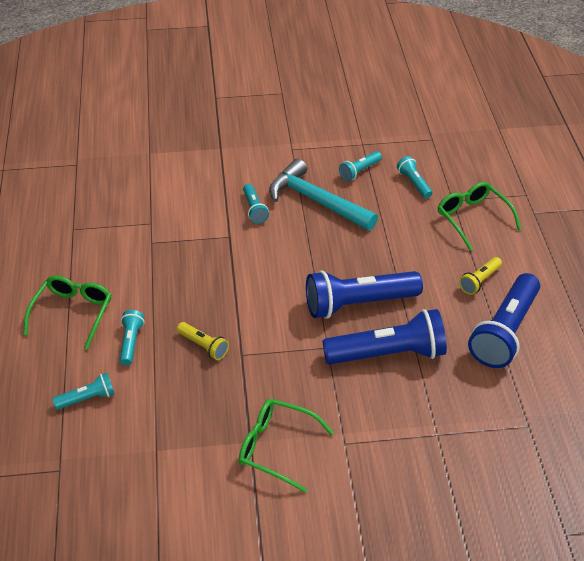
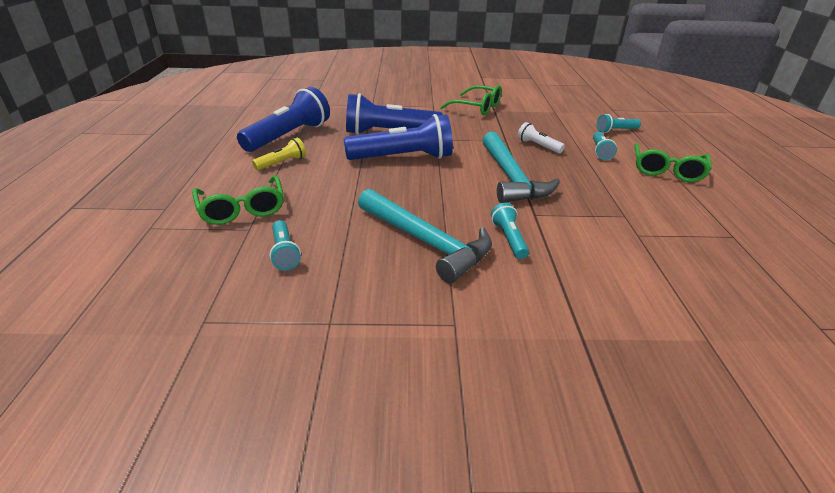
camera: 175 degrees left, 10 degrees down
(203, 346) = (538, 146): yellow flashlight -> white flashlight
(244, 283) = (511, 178): none -> turquoise hammer
(359, 171) = (354, 276): turquoise flashlight -> none

